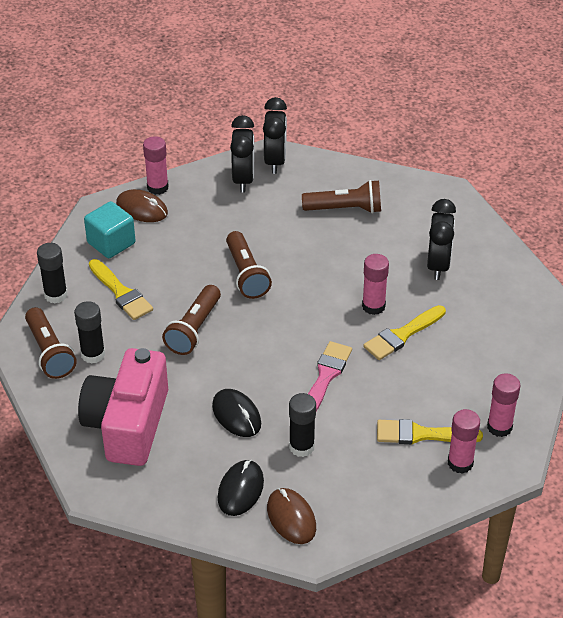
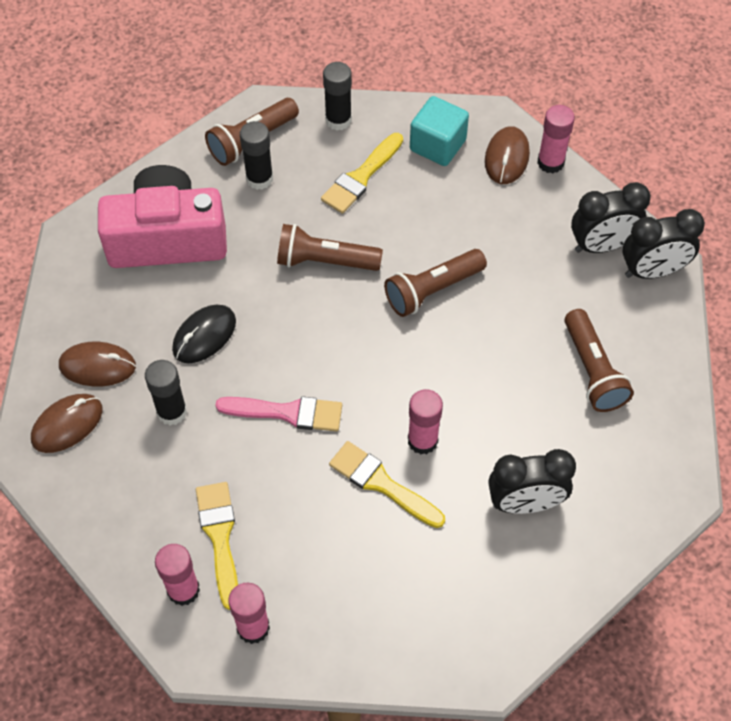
camera: 75 degrees right, 15 degrees up
(240, 490) = (97, 366): black mouse -> brown mouse

